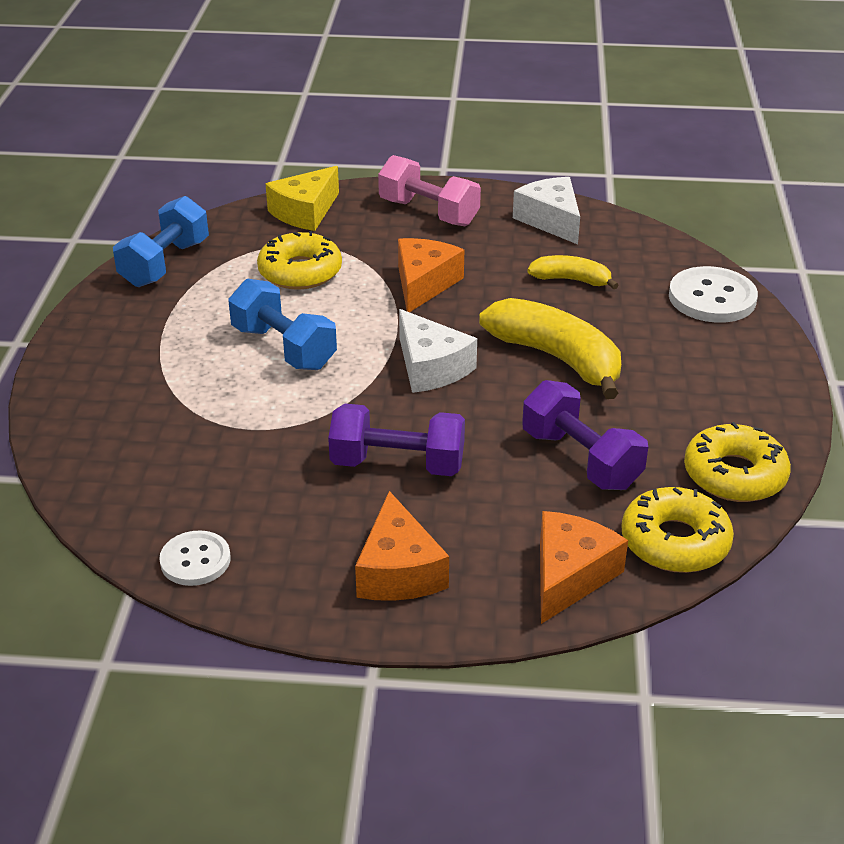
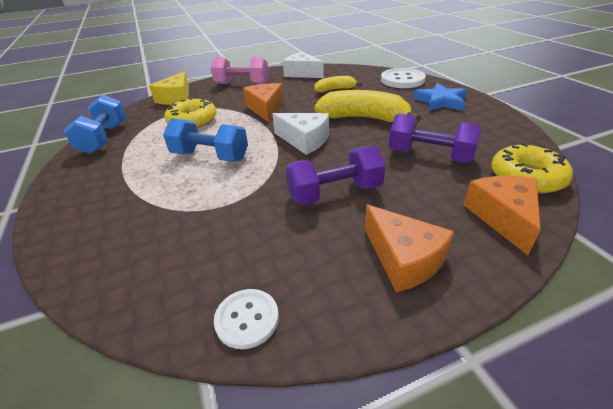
camera: 25 degrees left, 0 degrees up
(721, 369) = (440, 101): none -> blue star
(734, 475) = (506, 138): yellow donut -> none

